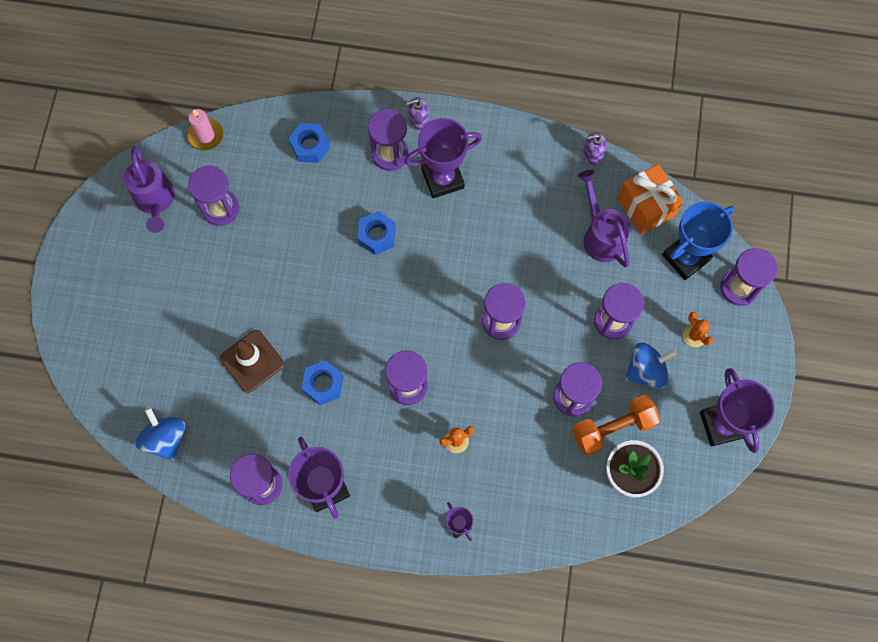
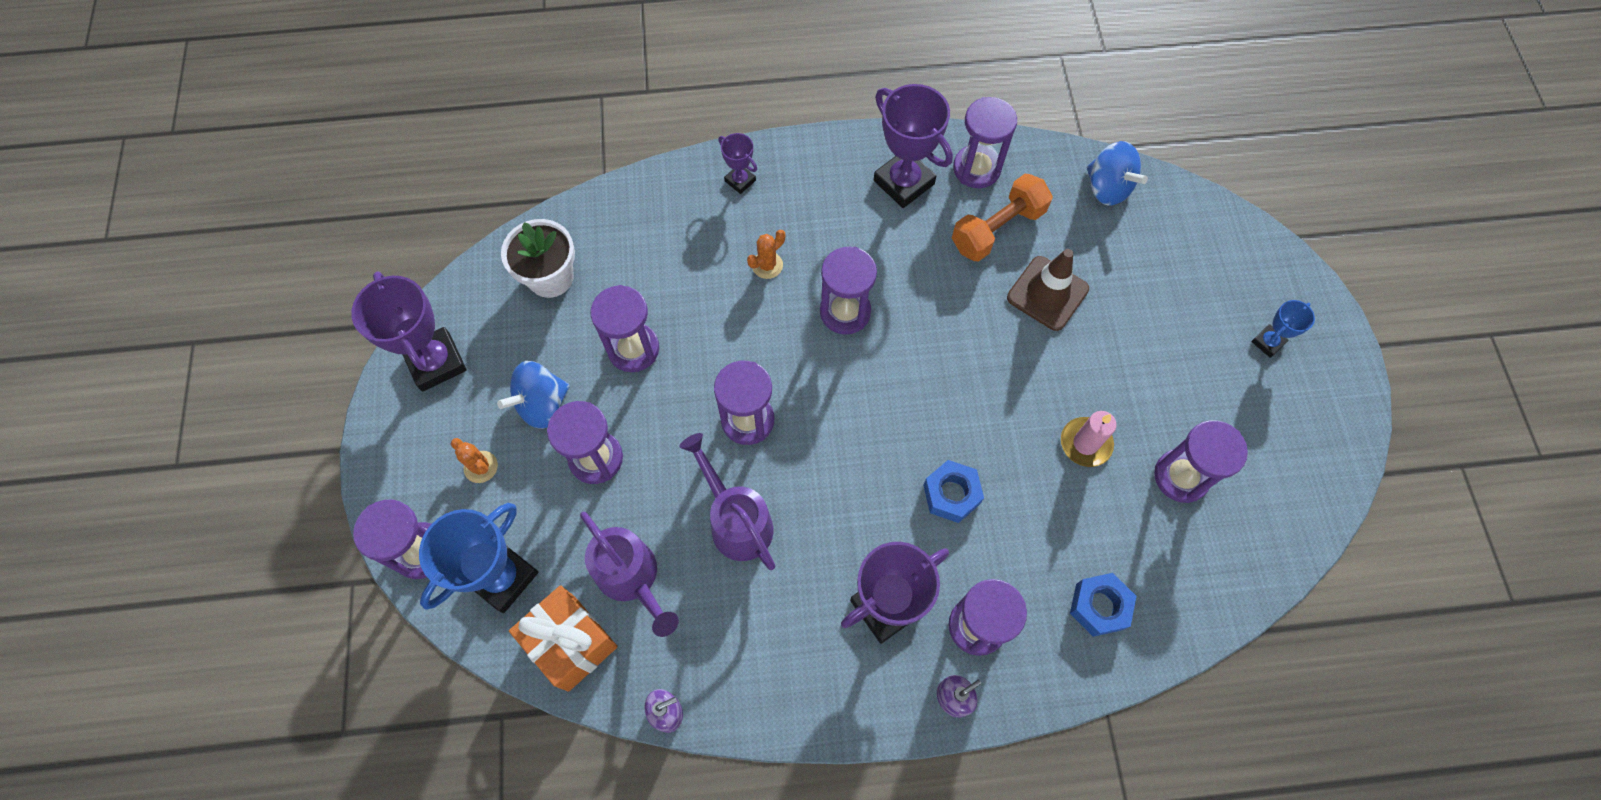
camera: 165 degrees right, 5 degrees down
(112, 283) = (1268, 342): none -> blue trophy
(155, 201) = (1273, 464): purple watering can -> purple watering can (736, 521)
(206, 135) = (1257, 582): pink candle -> pink candle (1085, 443)
(323, 384) = (949, 288): blue nut -> none
(613, 428) = (576, 325): orange dumbbell -> orange dumbbell (997, 229)

